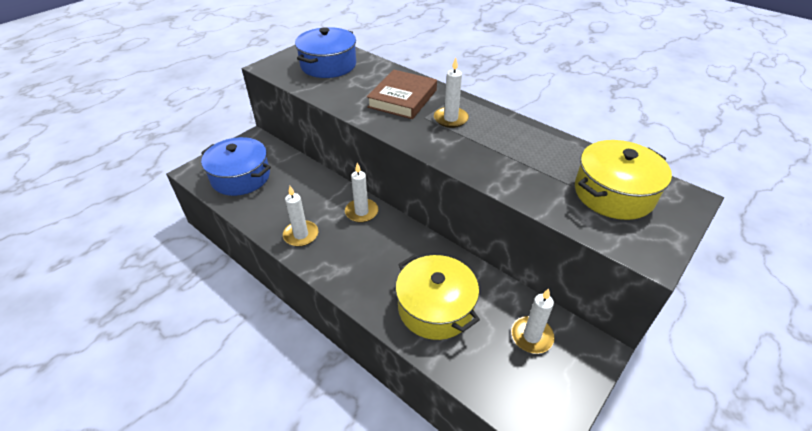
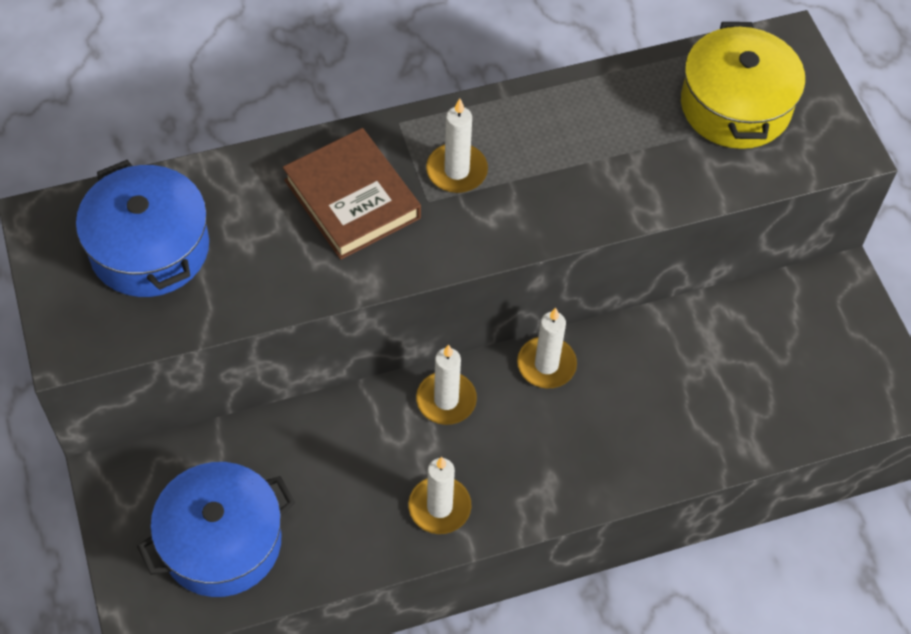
camera: 60 degrees left, 15 degrees up
(435, 308) = (686, 406): yellow pot -> none
(531, 336) = (788, 331): white candle -> white candle (546, 364)

